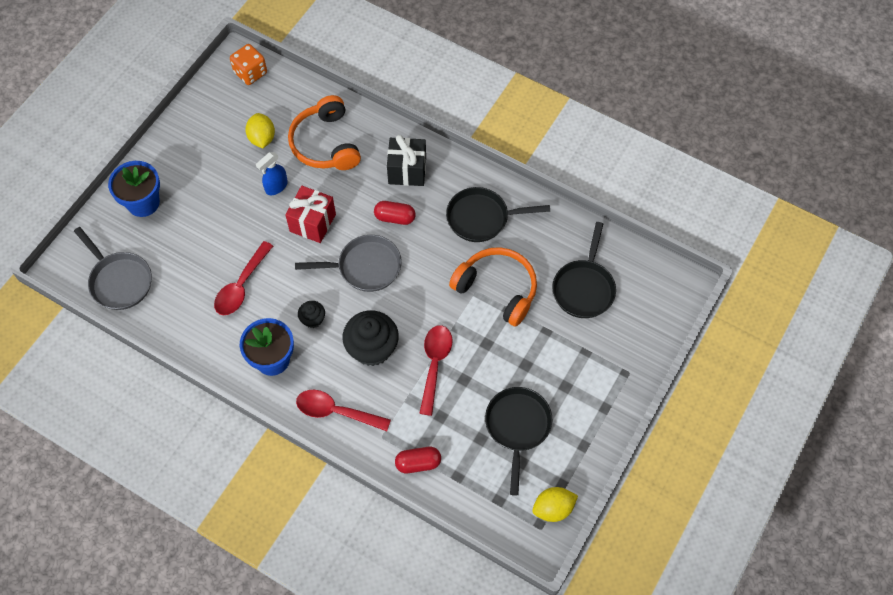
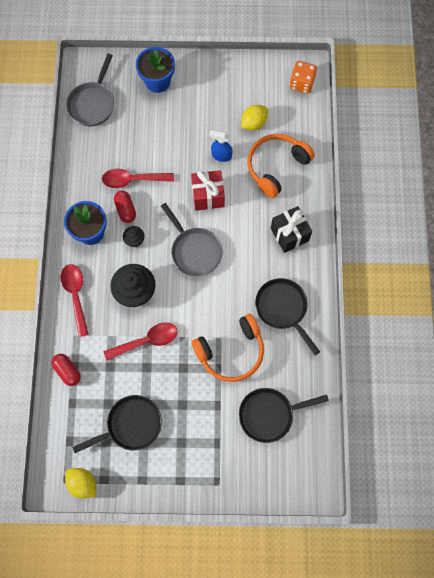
camera: 60 degrees right, 10 degrees up
(395, 217) = (245, 248): red capsule -> red capsule (125, 210)
(497, 289) = (231, 351): orange headphones -> orange headphones turned 60 degrees clockwise

